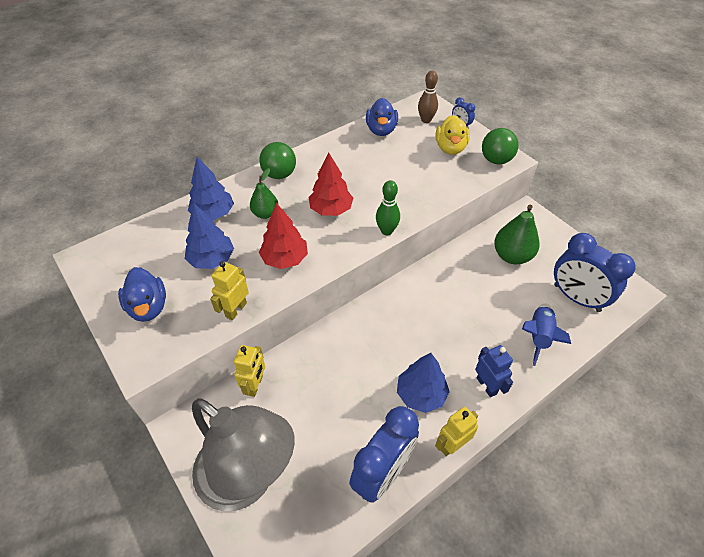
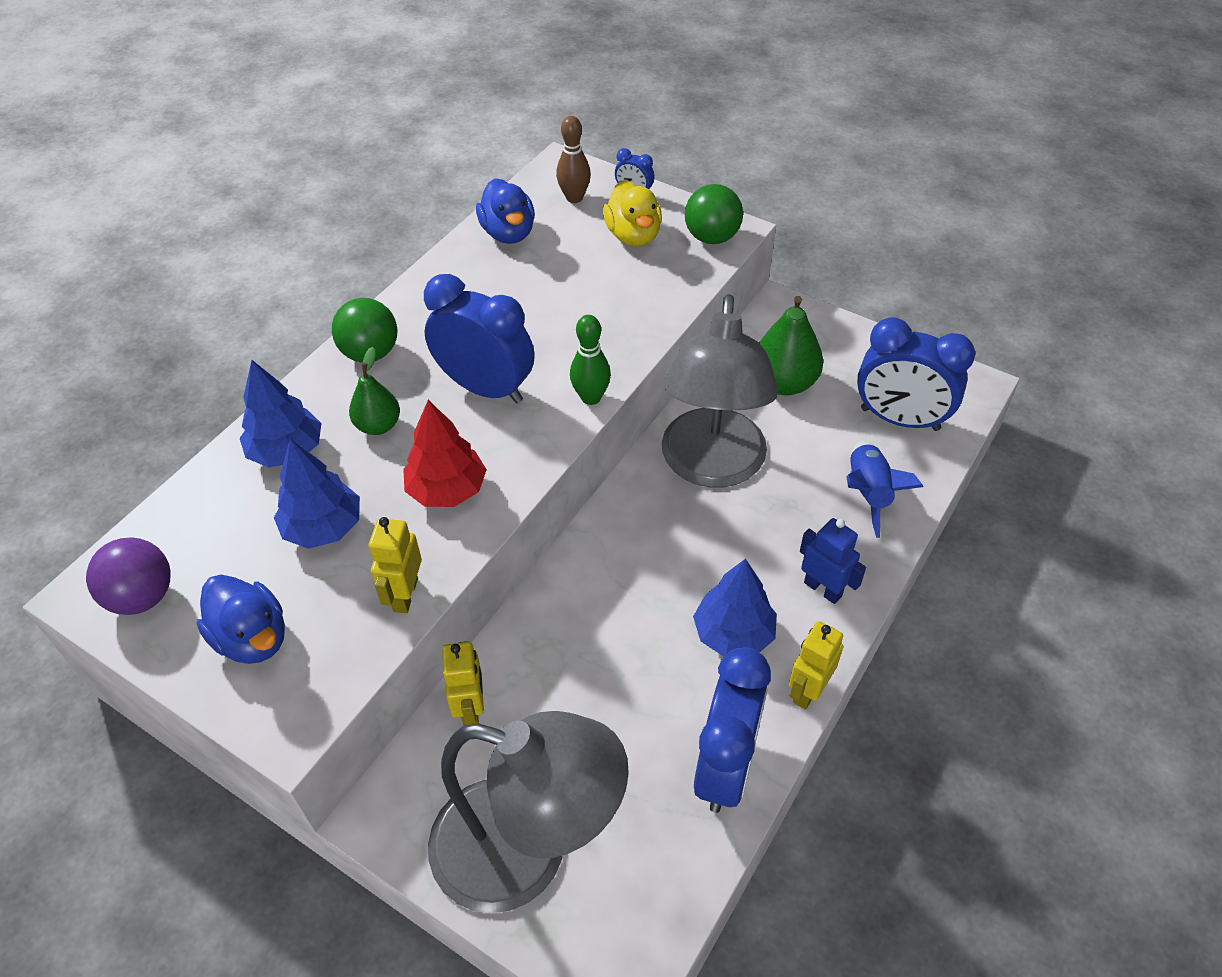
camera: 20 degrees left, 0 degrees up
(108, 267) = (142, 596): none -> purple ball
(331, 209) = (485, 388): red tree -> blue clock
(449, 292) = (712, 466): none -> grey lamp

